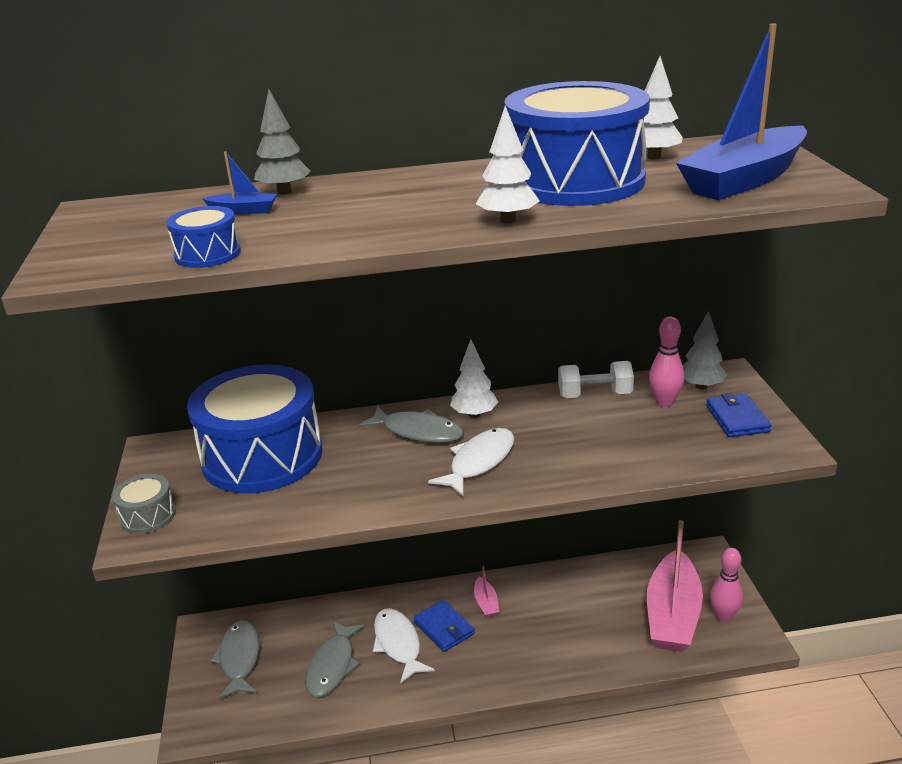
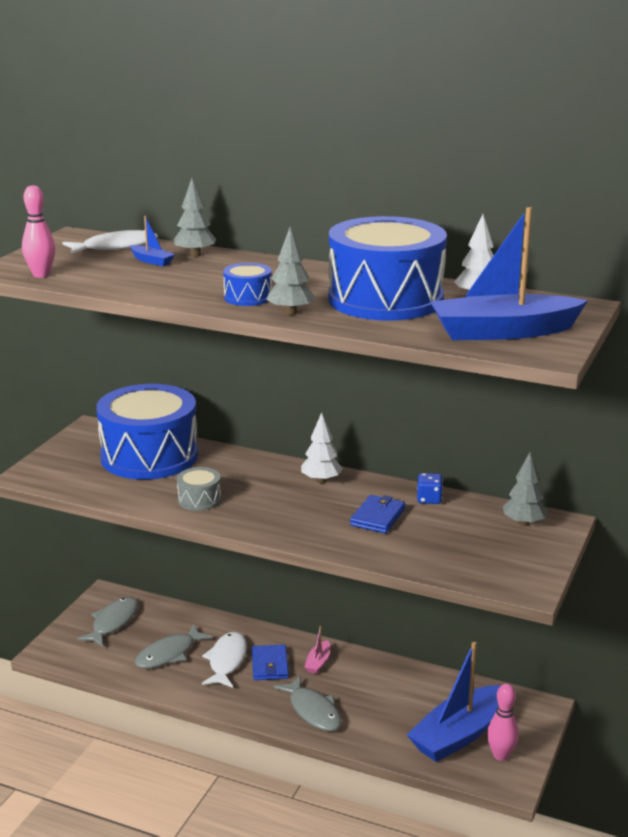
camera: 30 degrees right, 5 degrees down
(147, 516) = (45, 466): grey drum -> grey drum (199, 499)
(207, 254) = (90, 283): blue drum -> blue drum (248, 297)
(418, 432) = (267, 477): grey fish -> grey fish (313, 711)
(479, 462) = (284, 512): white fish -> white fish (115, 247)
(508, 220) = (290, 312): white tree -> grey tree
(595, 395) = (429, 499): white dumbbell -> blue dice
(664, 402) = (476, 523): pink bowling pin -> pink bowling pin (41, 275)
(672, 615) = (459, 735): pink boat -> blue boat
(737, 418) = (518, 555): blue wallet -> blue wallet (378, 517)

